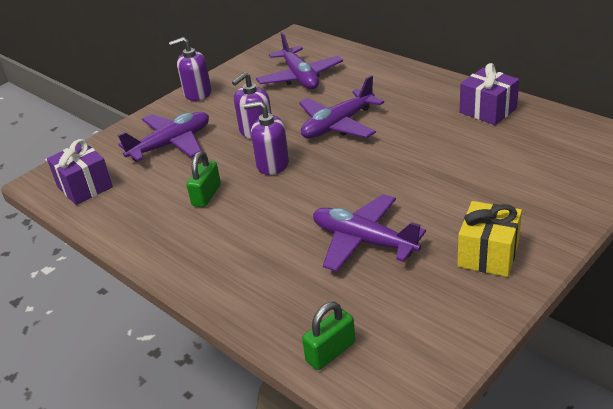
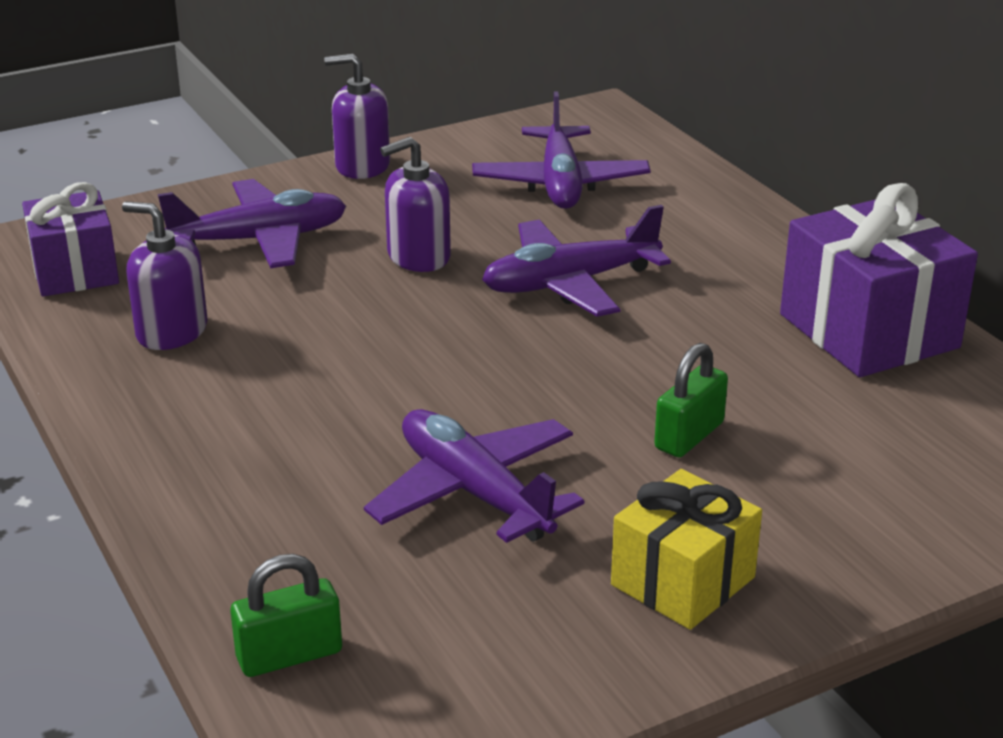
camera: 15 degrees right, 5 degrees down
(206, 195) = (261, 340): green padlock -> green padlock (689, 436)
(272, 164) = (408, 319): purple soap dispenser -> purple soap dispenser (172, 331)
(488, 110) = (868, 331): purple gift -> purple gift, size x1.55

